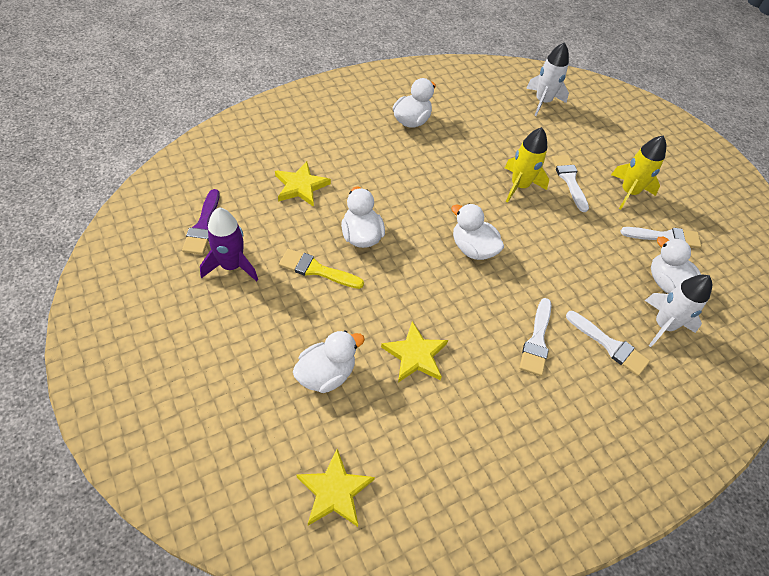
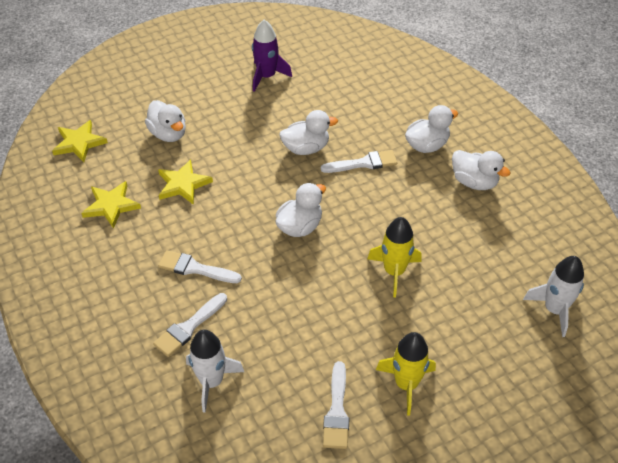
camera: 95 degrees right, 5 degrees down
(203, 226) = (305, 57): purple brush -> none
(301, 186) = (359, 107): yellow star -> yellow star (111, 206)
(317, 270) = (266, 123): yellow brush -> none
(569, 180) = (414, 322): white brush -> white brush (363, 163)
(667, 284) = (267, 397): white duck -> white duck (427, 145)

